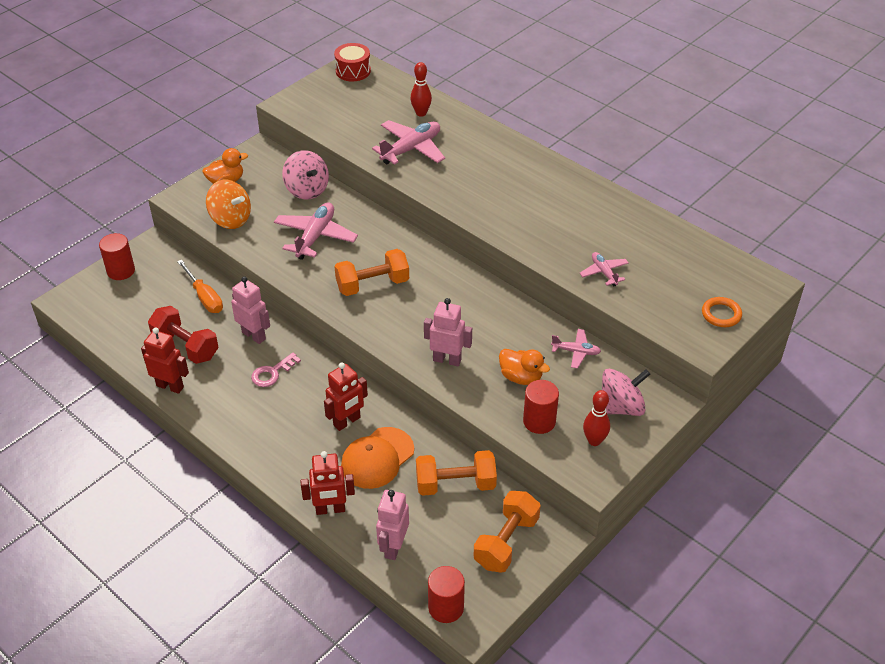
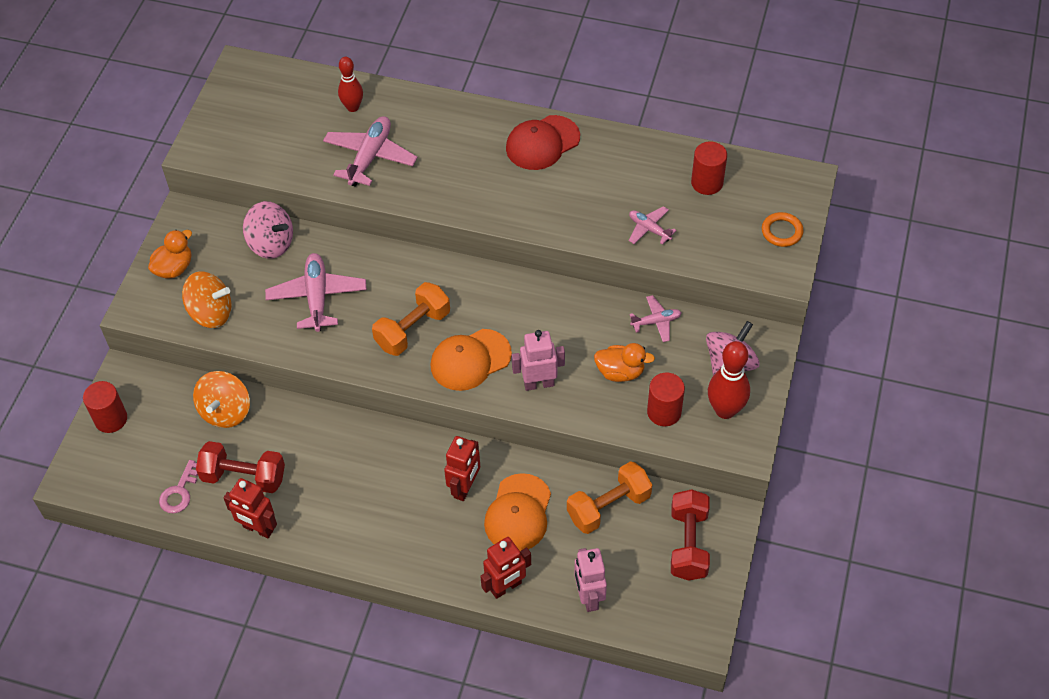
camera: 25 degrees left, 10 degrees up
(170, 386) = (258, 529): red robot -> red robot turned 150 degrees counterclockwise
(204, 297) = (226, 411): orange screwdriver -> orange spinning top
(254, 335) = (309, 433): pink robot -> none
(272, 373) = (355, 467): pink key -> pink key (180, 492)
(353, 71) = (243, 79): red drum -> none
(403, 322) = (470, 360): none -> orange cap
(446, 607) = (671, 633): red cylinder -> red cylinder (707, 183)
(506, 542) = (688, 544): orange dumbbell -> red dumbbell
(554, 183) = (542, 143): none -> red cap
(594, 441) = (725, 410): red bowling pin -> red bowling pin, size x1.51

